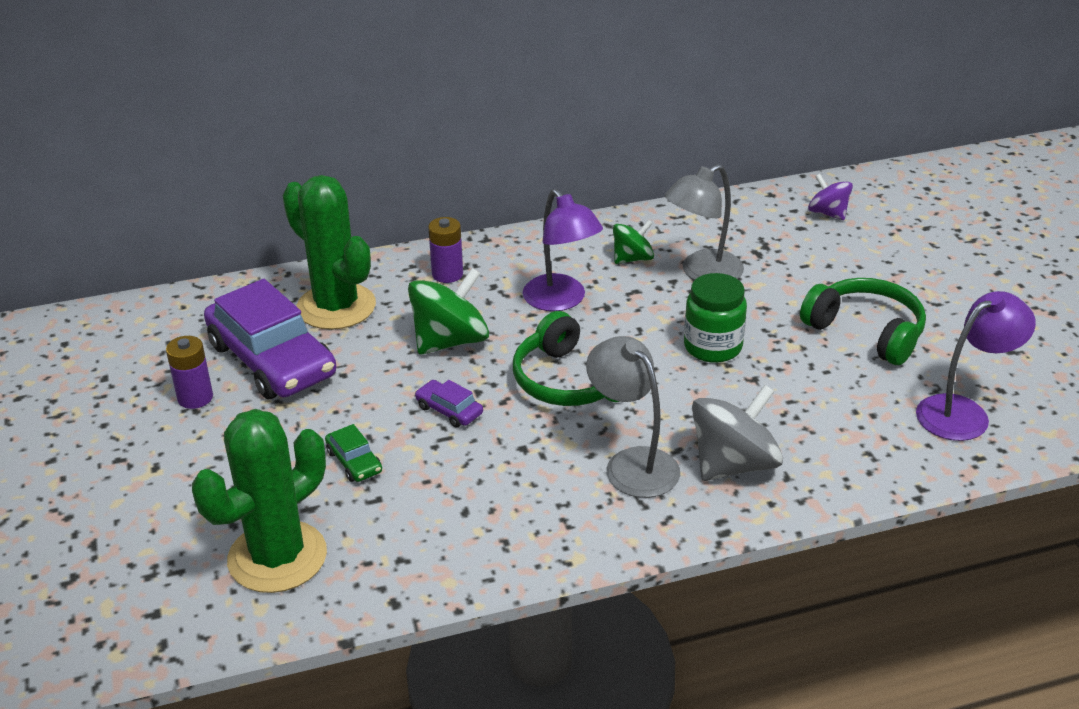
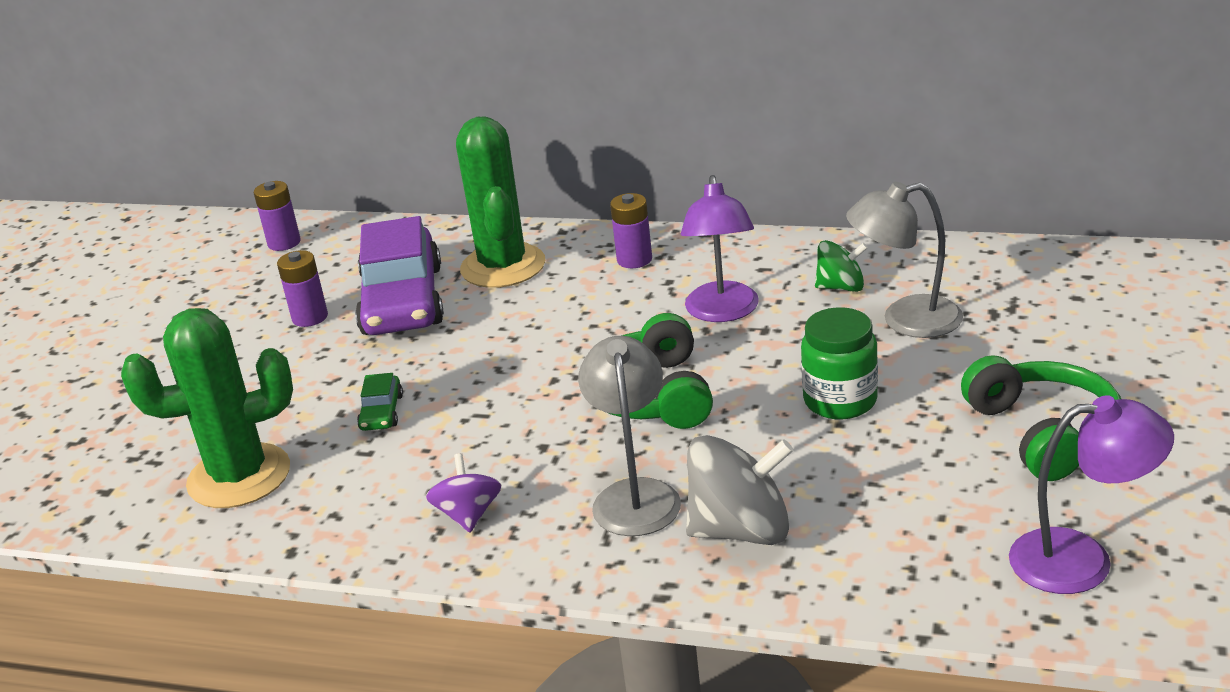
camera: 35 degrees right, 5 degrees down
(92, 335) = (284, 243): none -> purple battery
(449, 410) = (510, 390): purple car -> none
(450, 341) = (575, 324): green spinning top -> none
(828, 213) = (1128, 288): purple spinning top -> purple spinning top (468, 515)

